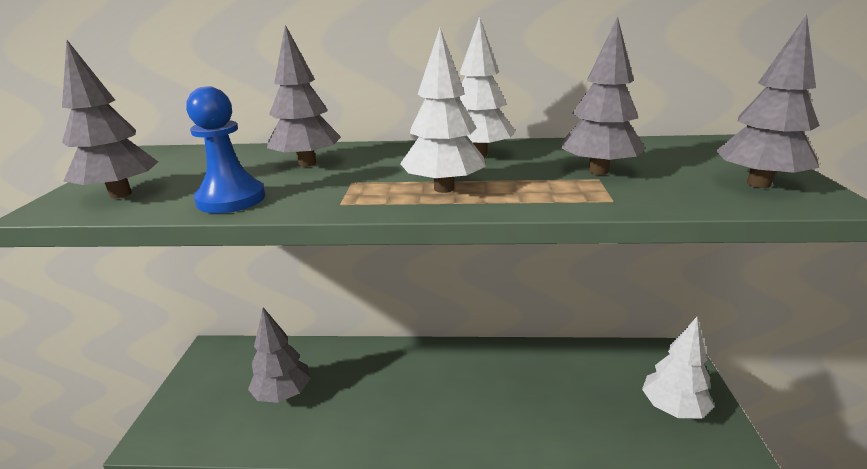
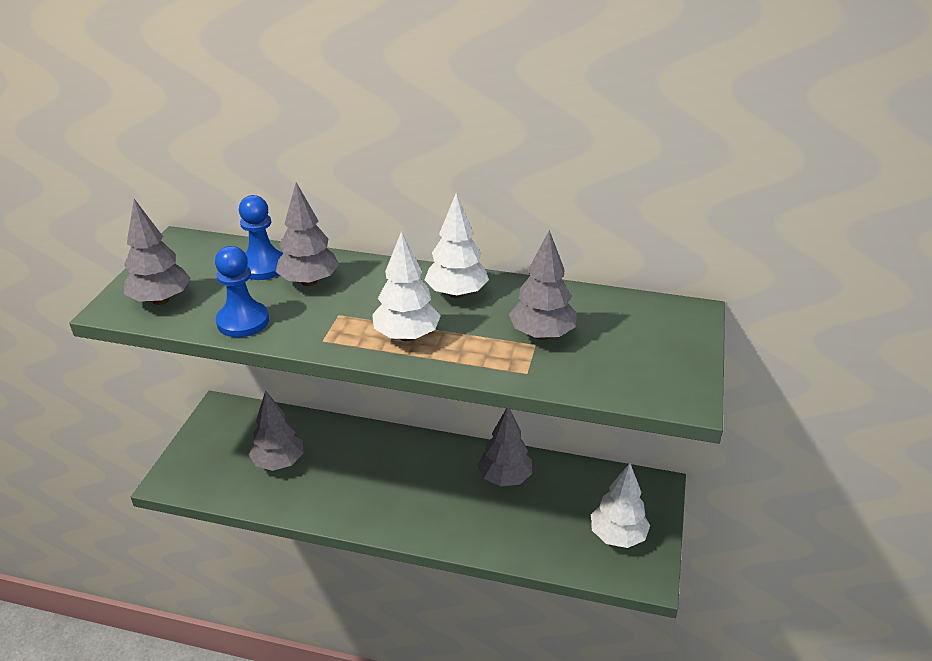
camera: 10 degrees right, 10 degrees up
(250, 159) = (263, 267): none -> blue pawn
(758, 184) = (656, 373): grey tree -> grey tree (504, 478)

